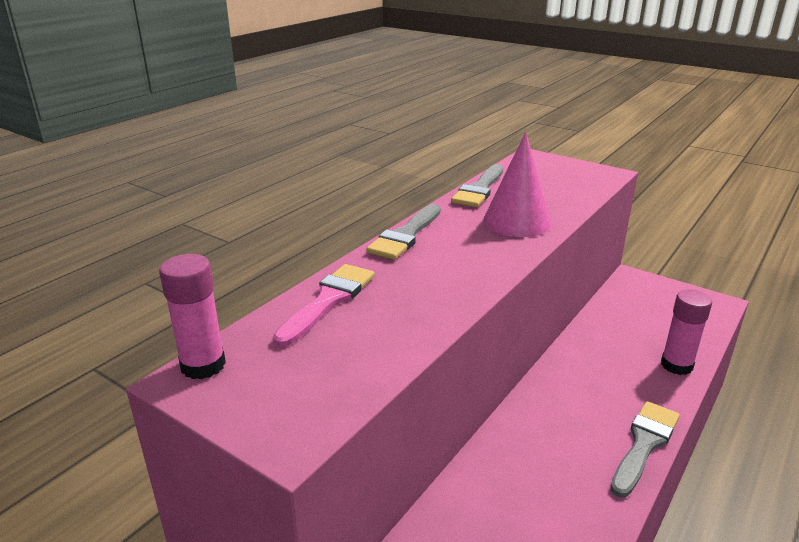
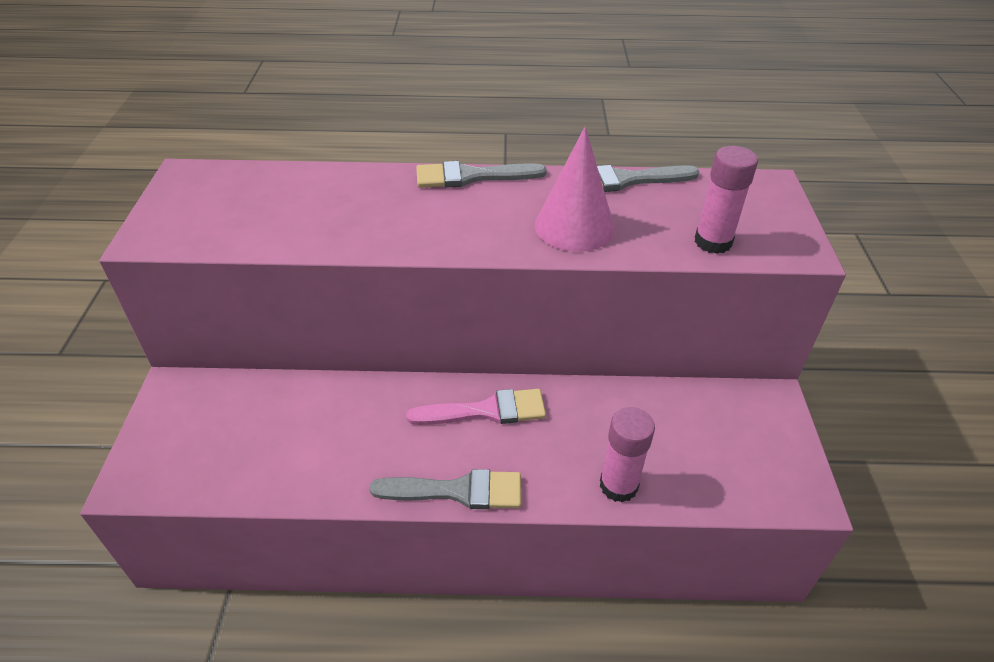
camera: 55 degrees right, 15 degrees up
(203, 365) = (203, 172): pink glue stick -> pink glue stick (713, 242)
(328, 301) = (324, 184): pink brush -> pink brush (486, 411)

